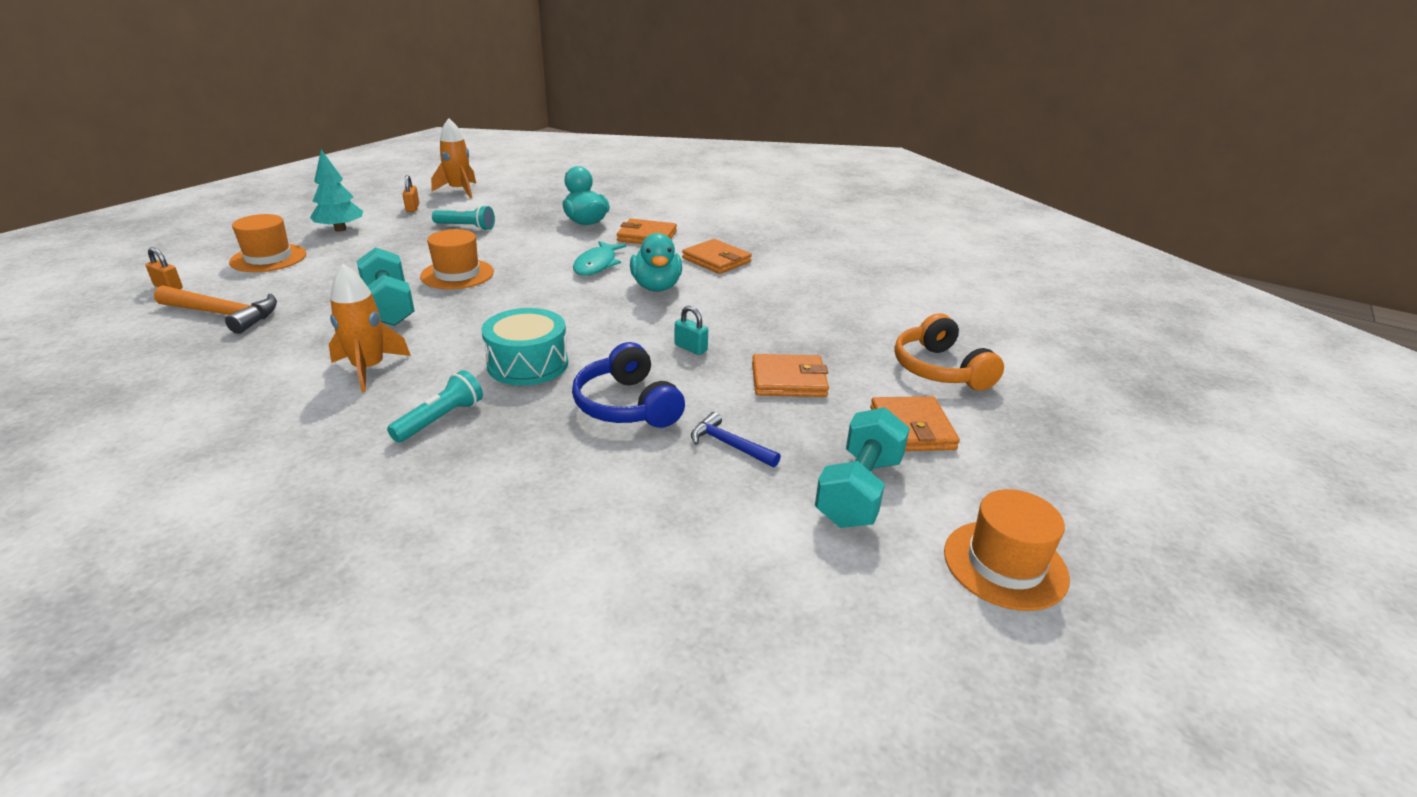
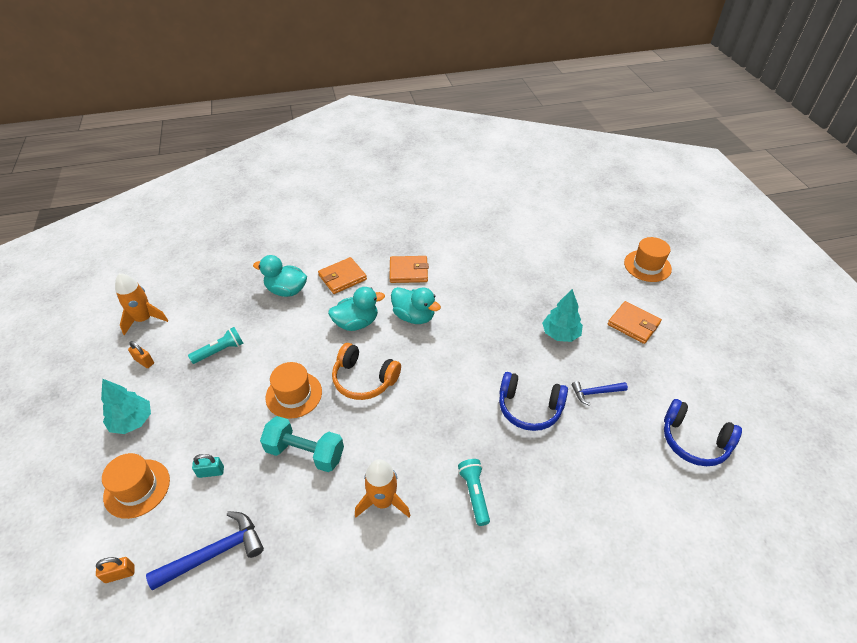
camera: 45 degrees left, 15 degrees up
(224, 314) = (215, 552): orange hammer -> blue hammer
(528, 364) = (449, 424): turquoise drum -> none
(597, 265) = (356, 323): turquoise fish -> turquoise duck
(690, 348) = (496, 348): turquoise padlock -> turquoise padlock (211, 472)
(772, 574) = (694, 441): none -> blue headphones
(788, 380) = (560, 334): orange wallet -> turquoise tree
(859, 491) = (662, 374): turquoise dumbbell -> none
(939, 369) = (597, 279): orange headphones -> orange headphones (364, 379)
(1005, 564) = (735, 368): orange hat -> orange hat (647, 266)

